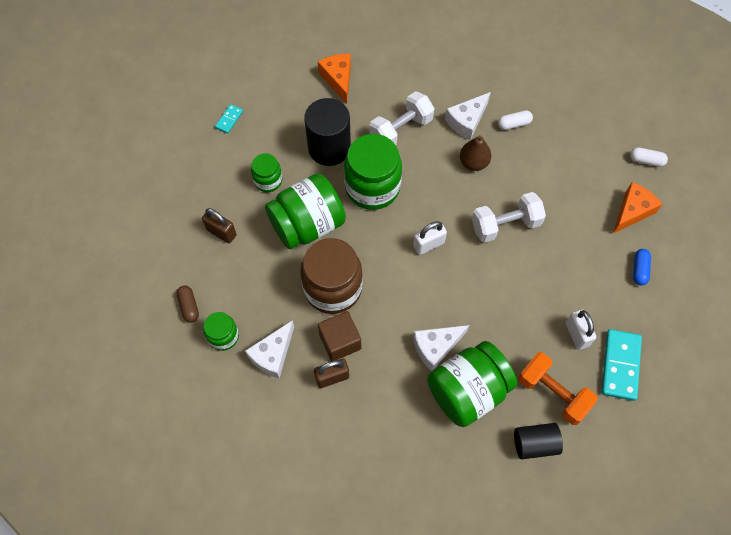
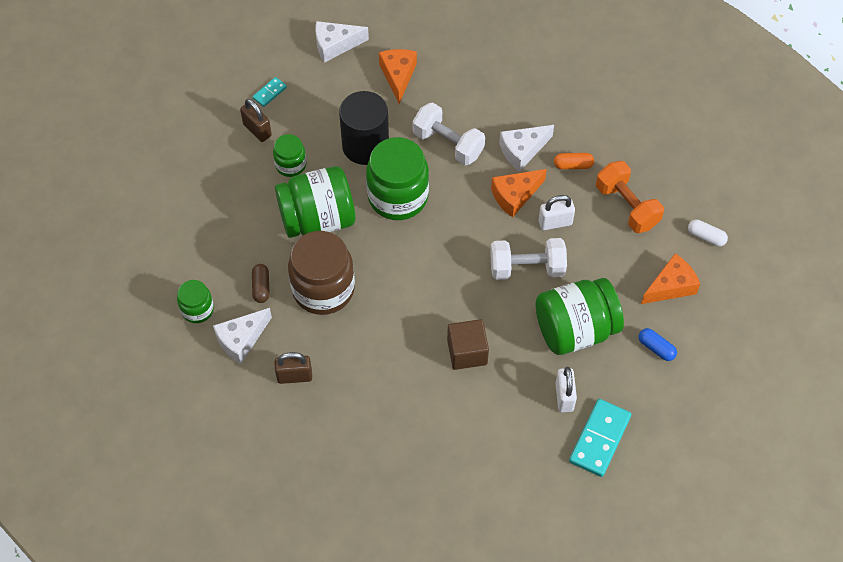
camera: 15 degrees right, 5 degrees down
(189, 306) = (172, 272): brown capsule -> brown capsule (261, 287)
(221, 232) = (226, 206): brown padlock -> brown padlock (257, 130)
(340, 341) = (314, 343): brown cube -> brown cube (467, 352)
(401, 130) = (448, 144): white dumbbell -> white dumbbell turned 60 degrees clockwise
(428, 244) = (438, 269): white padlock -> white padlock (555, 222)
(436, 347) = (411, 373): white cheese -> white cheese (335, 45)
(467, 391) = (429, 424): green jar -> green jar (575, 329)
(473, 162) = (515, 196): brown pear -> orange cheese
(514, 124) = (573, 165): white capsule -> orange capsule
(535, 444) = (481, 492): black cylinder -> none
(553, 393) = (518, 448): orange dumbbell -> orange dumbbell (627, 206)
(639, 270) = (656, 348): blue capsule -> blue capsule turned 75 degrees counterclockwise

